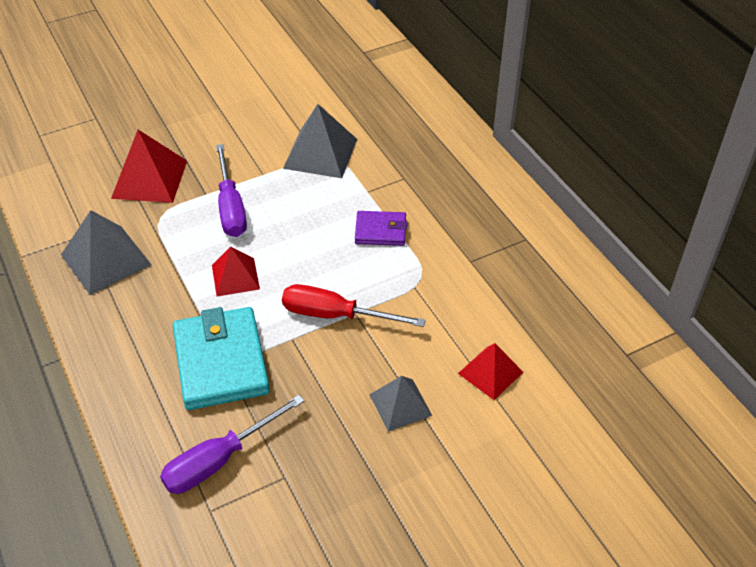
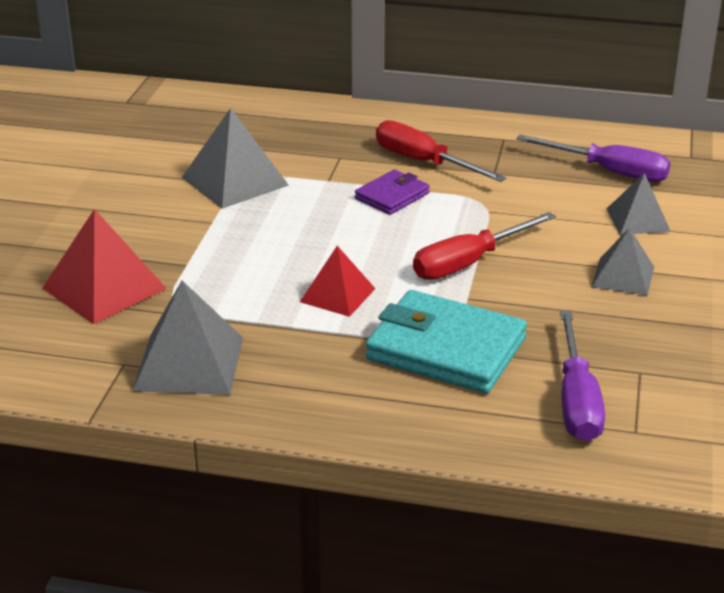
camera: 50 degrees left, 15 degrees down
(230, 207) = (231, 258): purple screwdriver -> purple screwdriver (609, 172)
(443, 219) = (424, 162): none -> red screwdriver
(490, 372) = (638, 220): red pyramid -> grey pyramid

